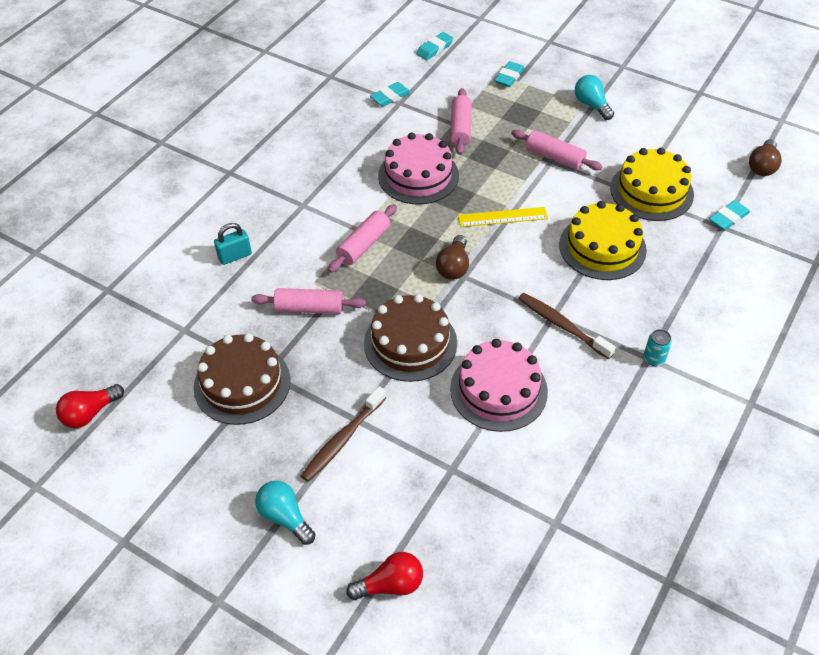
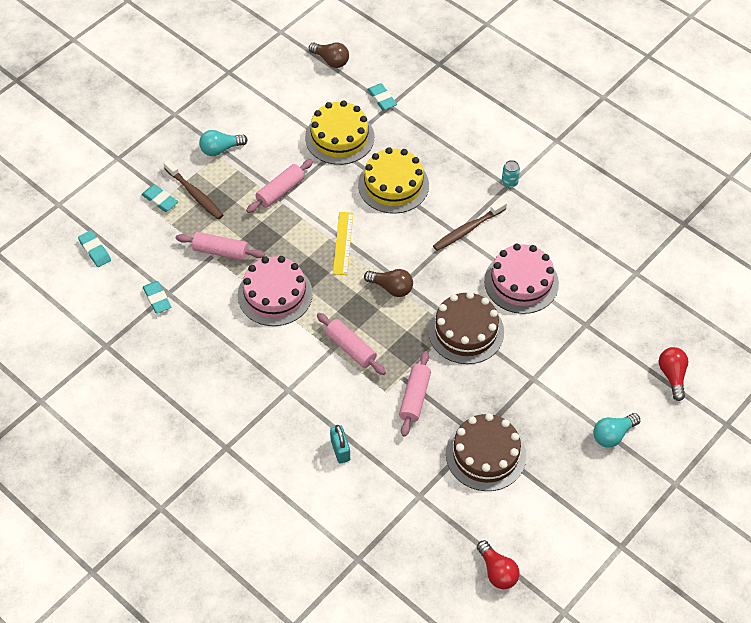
camera: 80 degrees left, 5 degrees up
(343, 439) = (550, 389): brown toothbrush -> brown toothbrush (195, 194)

